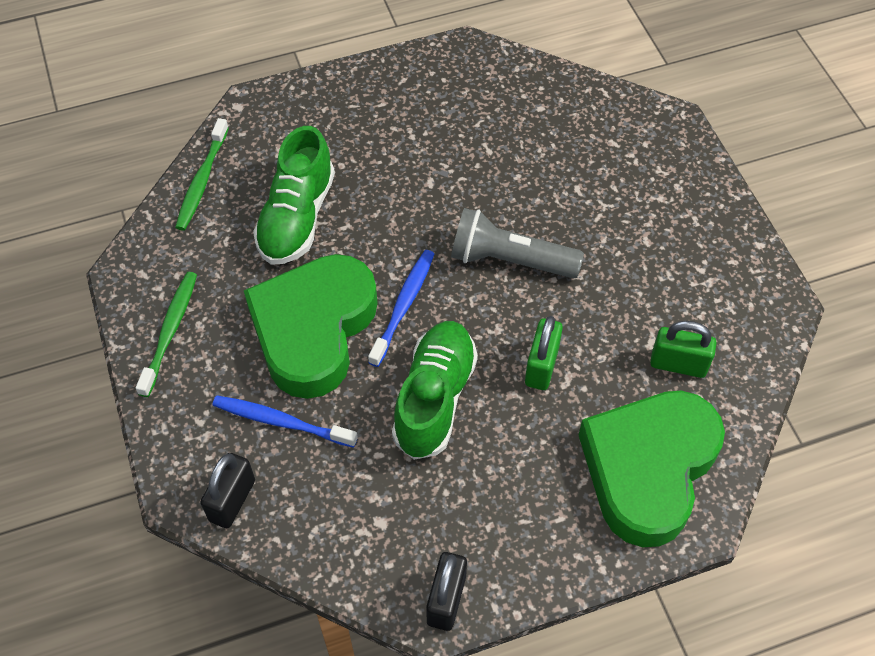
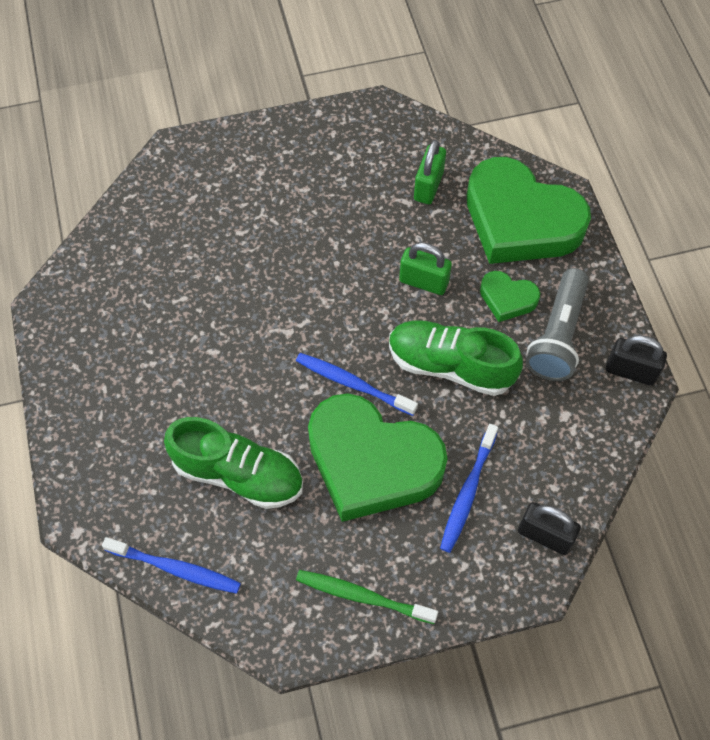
camera: 85 degrees left, 5 degrees up
(202, 181) = (175, 568): green toothbrush -> blue toothbrush
(509, 260) = (312, 294): grey flashlight -> grey flashlight (557, 336)
(531, 456) = (507, 298): none -> green heart

